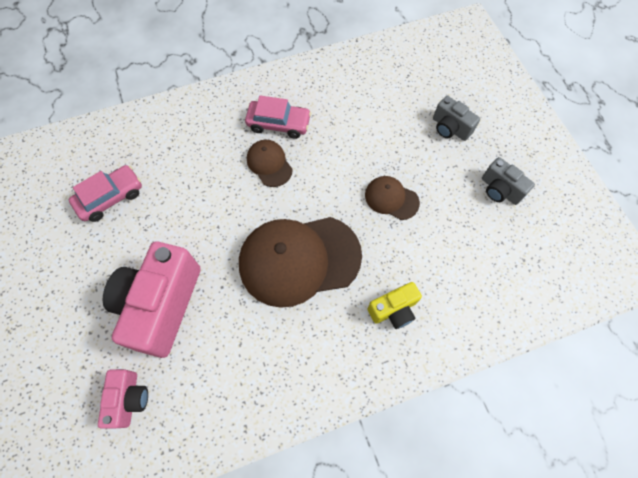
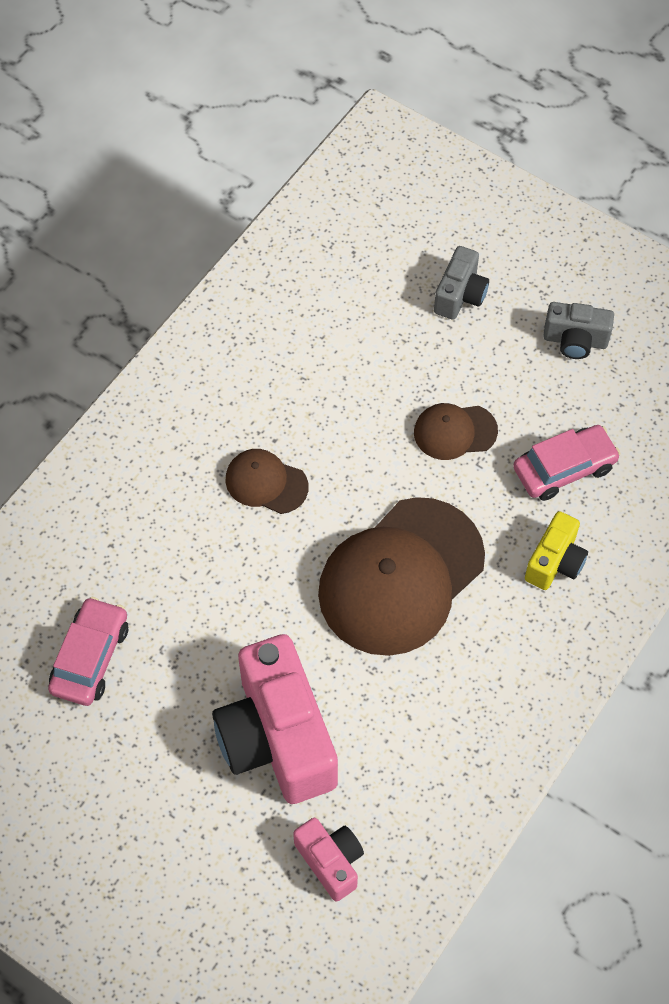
camera: 35 degrees left, 5 degrees down
(278, 124) = (234, 422): pink car -> pink car (564, 468)
(450, 128) = (460, 295): grey camera -> grey camera turned 75 degrees counterclockwise

